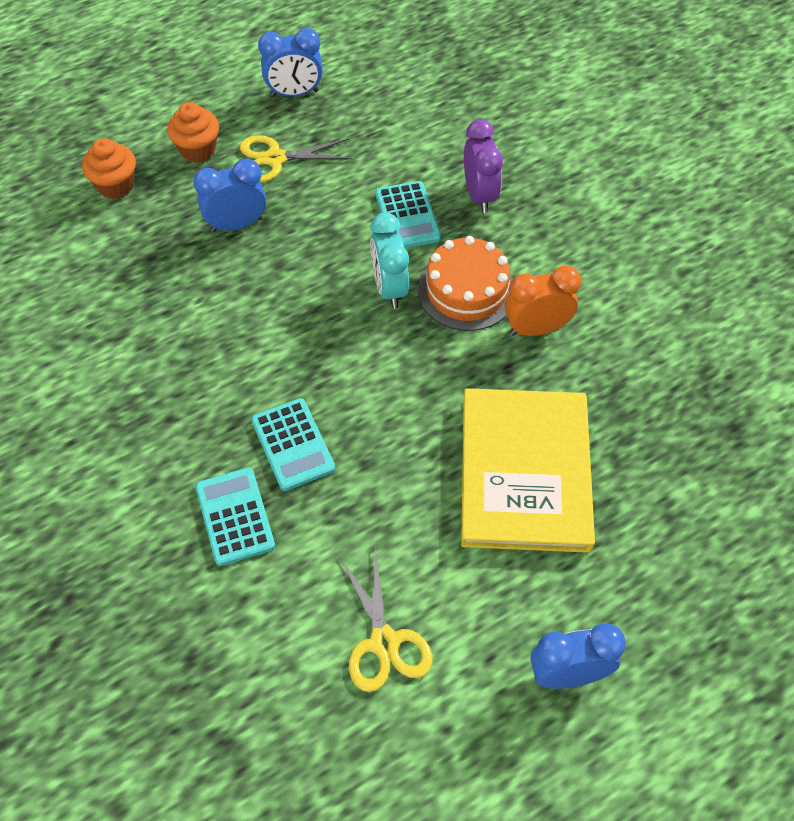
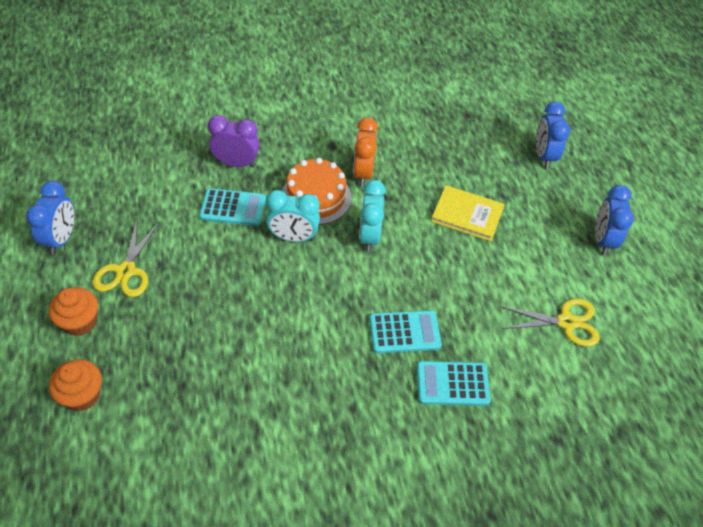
camera: 75 degrees left, 5 degrees down
(236, 224) = (181, 315): blue clock -> blue clock (543, 156)
(429, 366) = (369, 236): none -> turquoise clock
(524, 472) = (467, 215): yellow book -> yellow book, size x0.57

